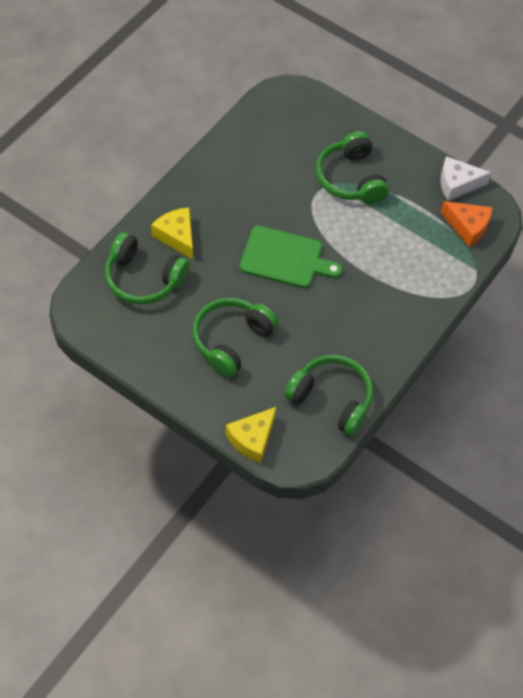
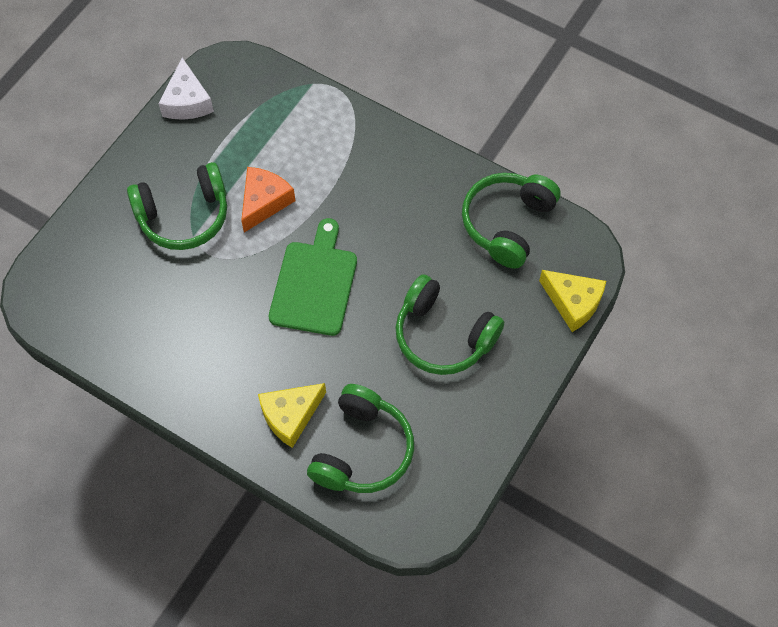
camera: 90 degrees left, 5 degrees up
(467, 226) = (251, 91): orange cheese -> orange cheese (264, 202)

